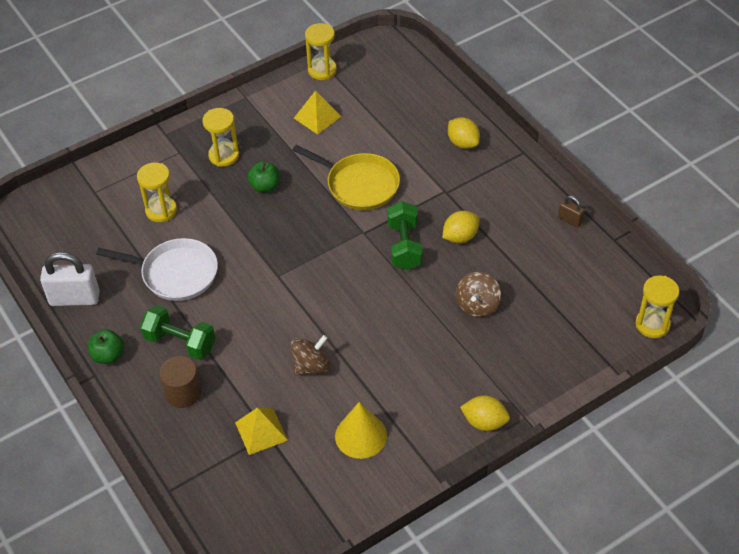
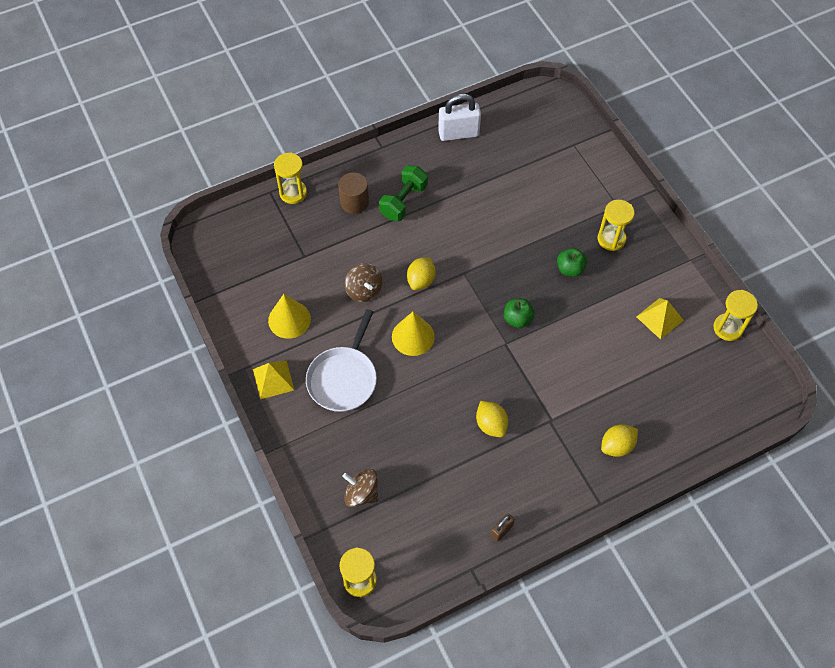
camera: 95 degrees right, 10 degrees up
(74, 298) = (458, 133): white padlock -> white padlock turned 75 degrees clockwise
(108, 356) = (398, 155): green apple -> green apple (517, 319)
(161, 210) = (547, 191): yellow hourglass -> yellow hourglass (293, 193)
(176, 273) = (475, 200): white pan -> white pan (343, 379)
(261, 431) = (308, 251): yellow pyramid -> yellow pyramid (273, 379)
(359, 185) = (566, 346): yellow pan -> none
(366, 312) = (413, 336): none -> yellow cone
(404, 246) = (485, 375): green dumbbell -> none
(477, 305) = (407, 427): brown spinning top -> brown spinning top (361, 493)
(484, 422) = (282, 413): yellow lemon -> yellow lemon (421, 280)

